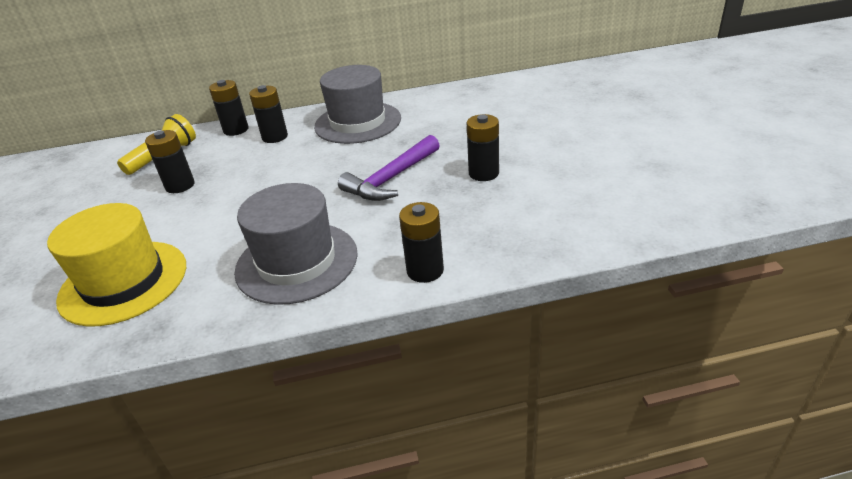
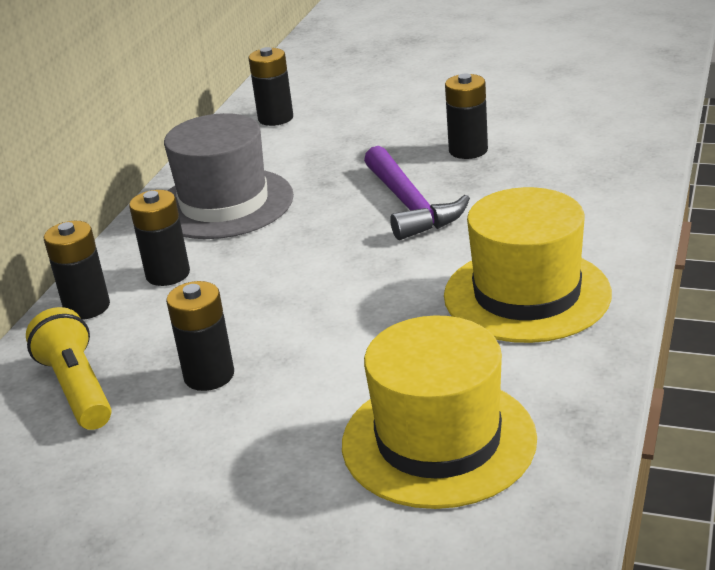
camera: 60 degrees left, 5 degrees down
(297, 262) = (527, 294): grey hat -> yellow hat
(425, 270) = (619, 218): black battery -> black battery (275, 118)

